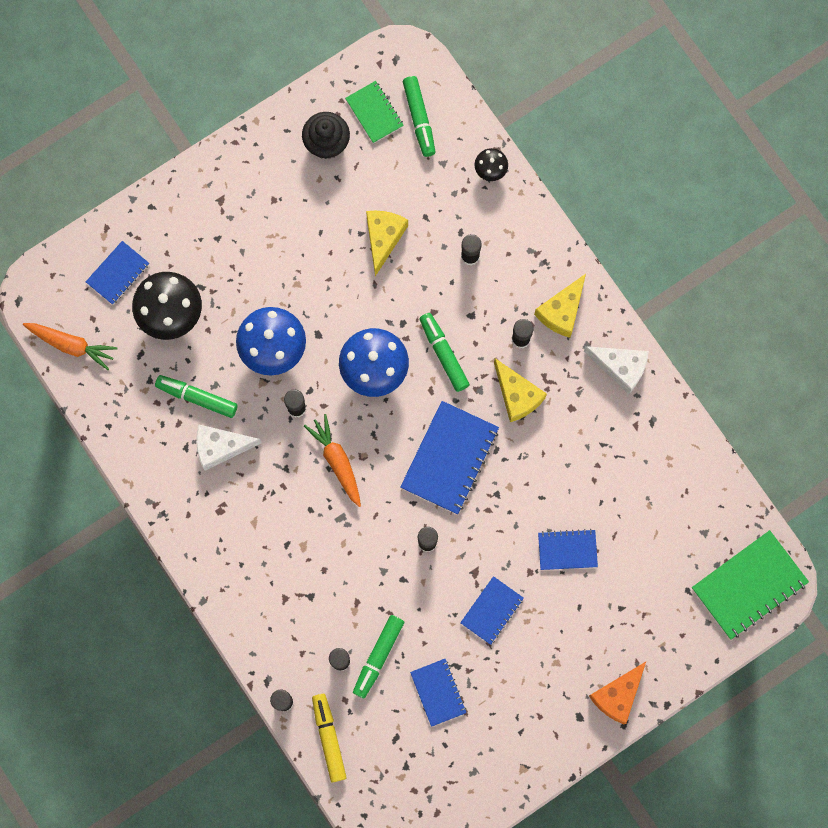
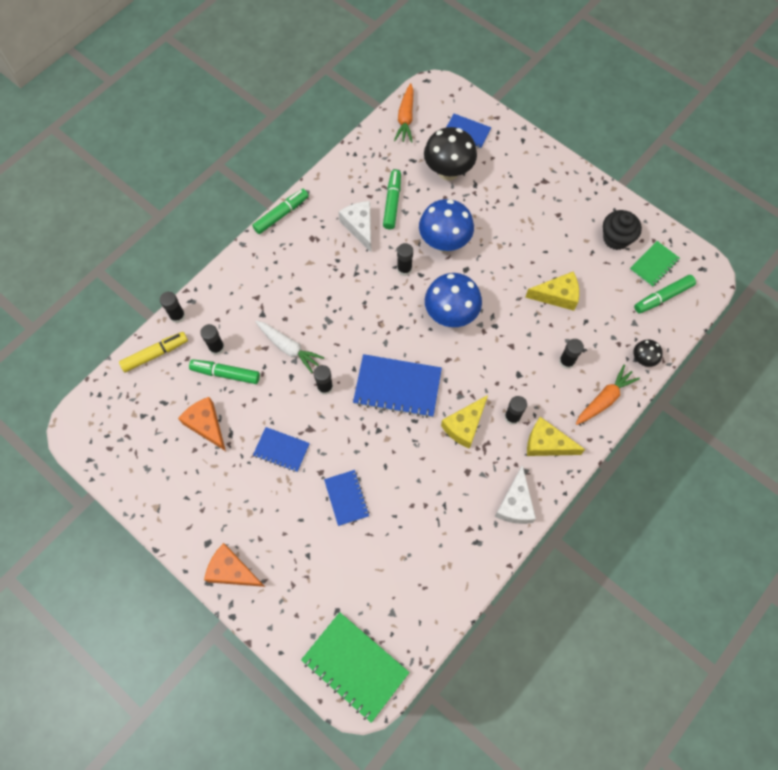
camera: 75 degrees right, 10 degrees down
(337, 461) = (371, 306): orange carrot -> orange carrot (604, 399)
(365, 574) = (289, 348): none -> white carrot
(438, 692) = (206, 425): blue notebook -> orange cheese
(443, 354) = (480, 361): green marker -> green marker (281, 214)

